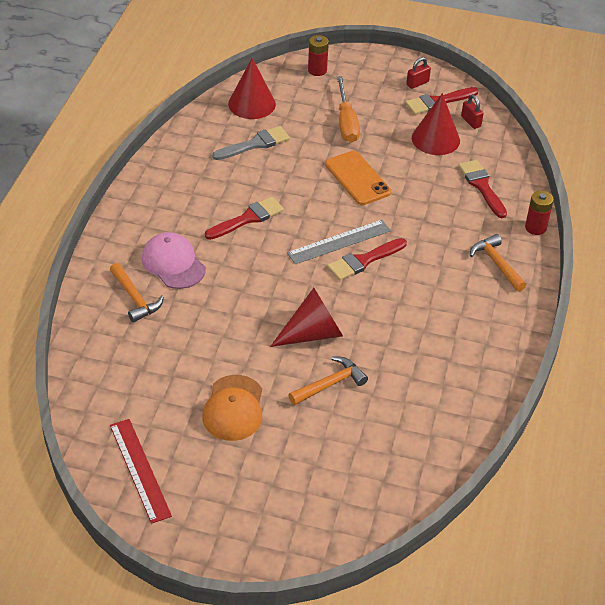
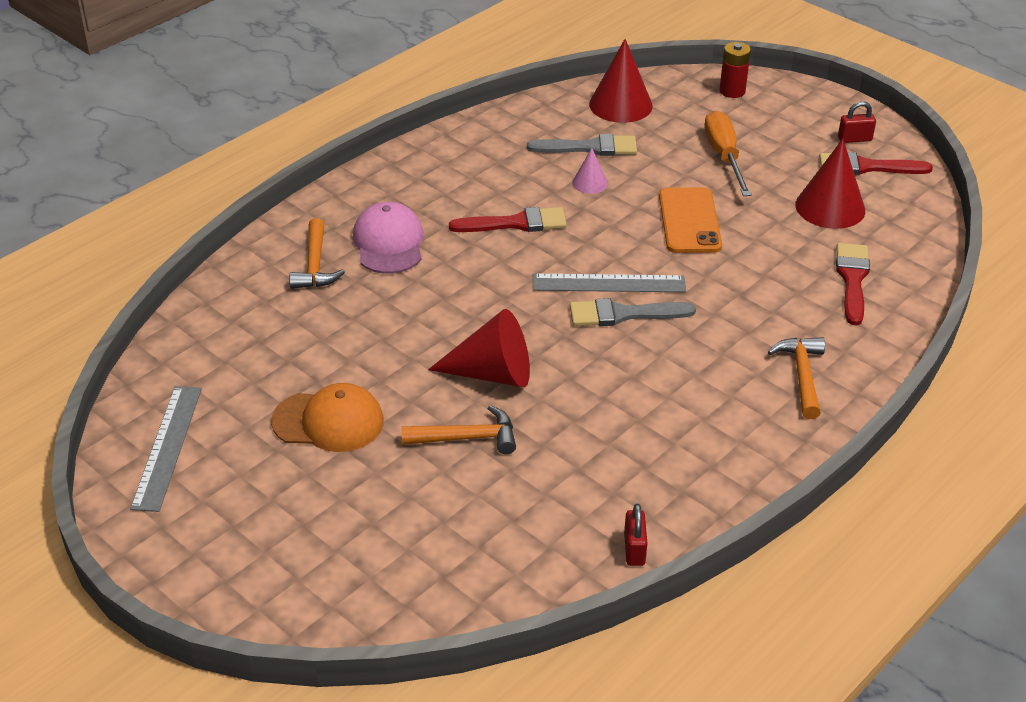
camera: 30 degrees right, 5 degrees down
(139, 470) = (167, 447): red ruler -> grey ruler
(233, 408) = (328, 421): orange cap -> orange cap turned 120 degrees counterclockwise
(274, 171) = (590, 183): none -> pink cone
(346, 122) = (724, 156): orange screwdriver -> orange screwdriver turned 150 degrees clockwise
(363, 261) = (623, 314): red brush -> grey brush
(471, 121) = (895, 201): red padlock -> red padlock (634, 549)
(535, 228) = (892, 351): red battery -> none

